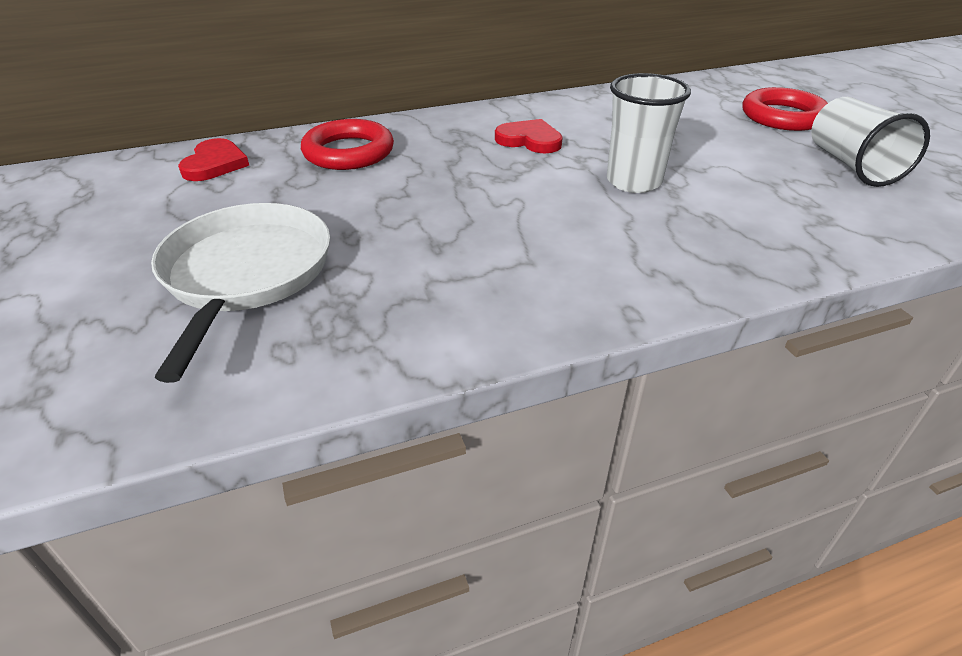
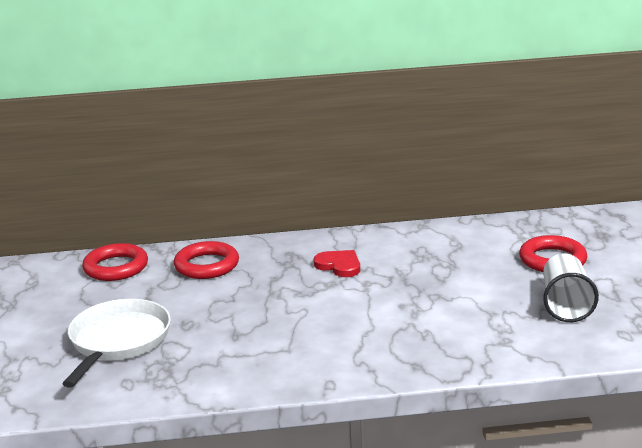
camera: 15 degrees right, 15 degrees down
(215, 164) = (116, 267): red heart -> red ring
(633, 181) = (392, 303): white cup -> none

